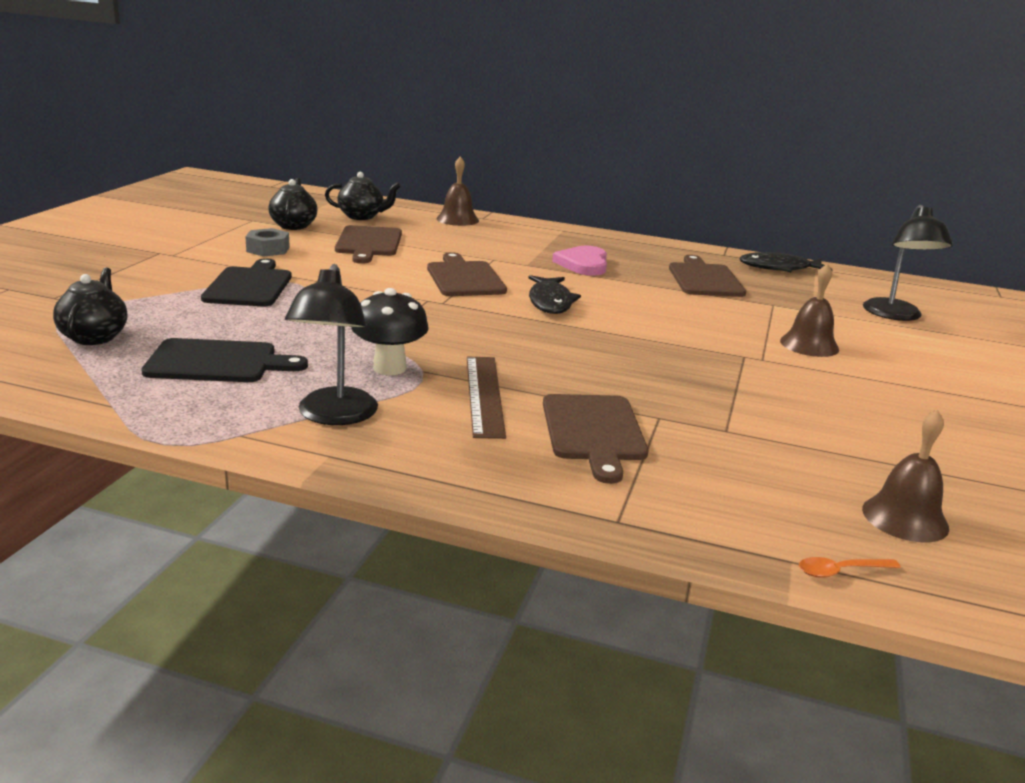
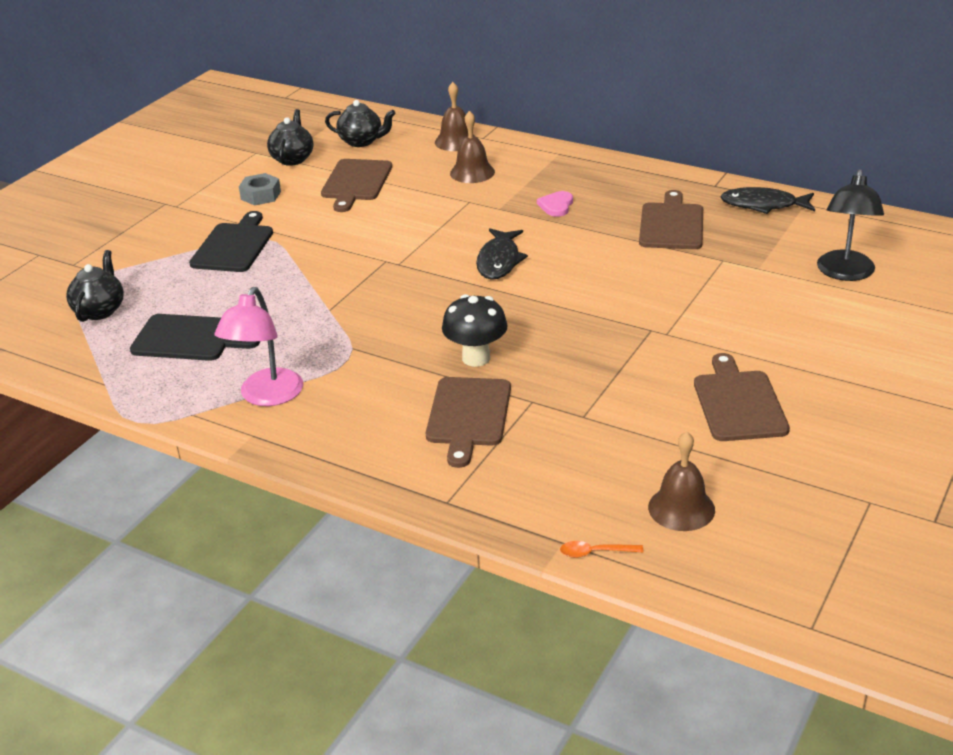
camera: 15 degrees right, 10 degrees up
(334, 416) = (266, 396): black lamp -> pink lamp
(389, 368) = (325, 345): black mushroom -> black mushroom (476, 358)
(464, 278) = (430, 230): brown cutting board -> brown cutting board (738, 403)
(484, 395) = (394, 375): brown ruler -> none
(583, 264) = (556, 206): pink heart -> pink heart, size x0.65
(809, 345) = (725, 315): brown bell -> brown bell (472, 172)

